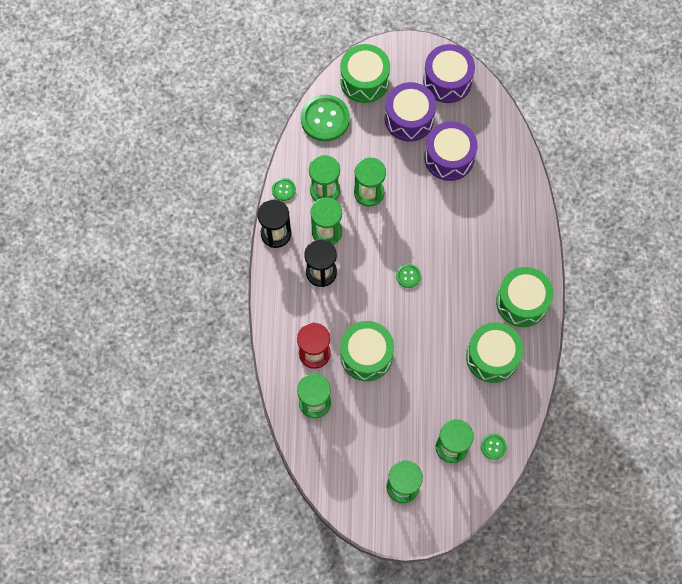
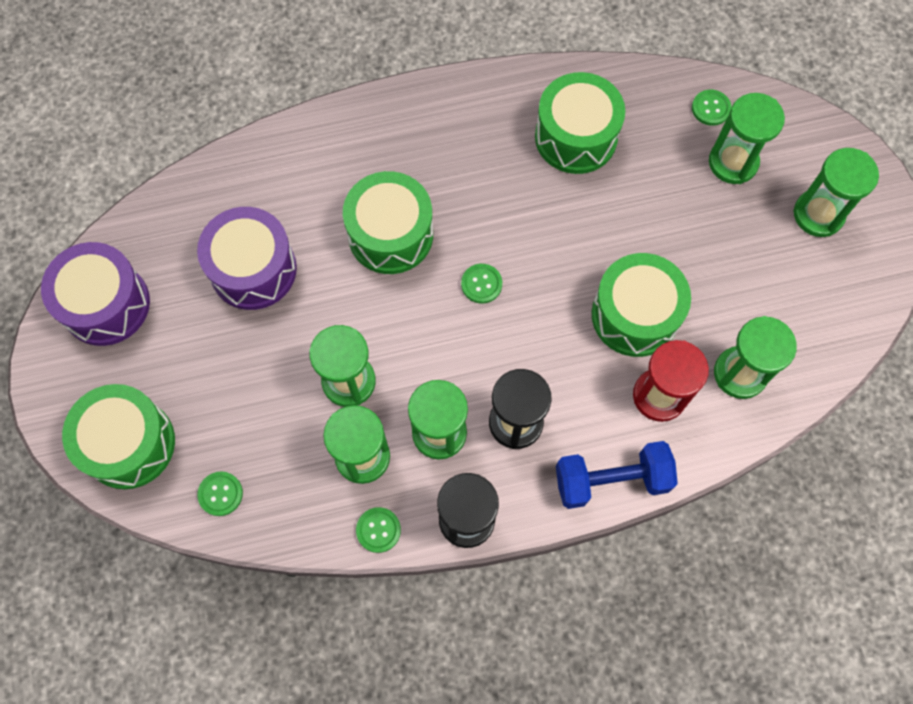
camera: 105 degrees left, 0 degrees up
(274, 313) = (611, 480): none -> blue dumbbell
(325, 119) = (220, 494): green button -> green button, size x0.48
(409, 119) = (192, 349): purple drum -> none
(522, 302) = (475, 114): green drum -> green drum (390, 234)

